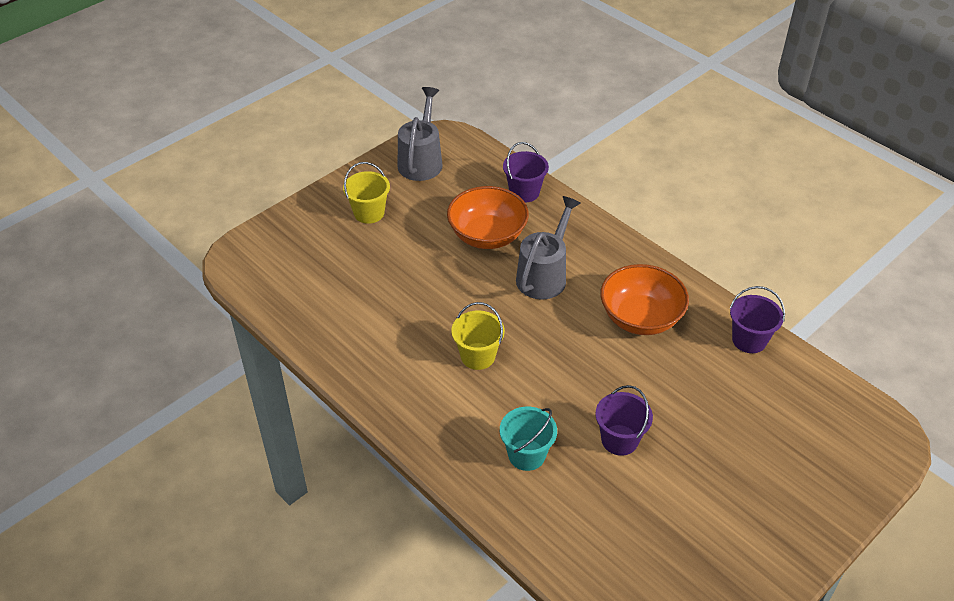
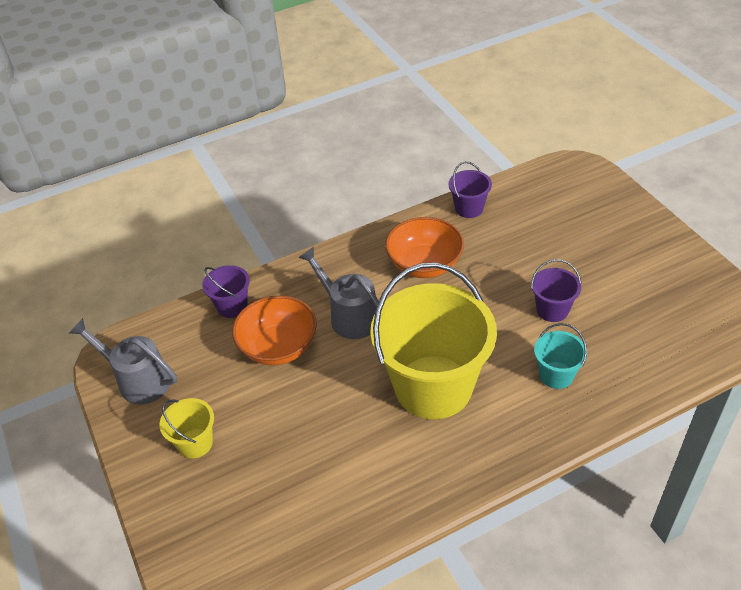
camera: 70 degrees left, 0 degrees up
(478, 356) = (433, 387): yellow bucket -> yellow bucket, size x2.29

